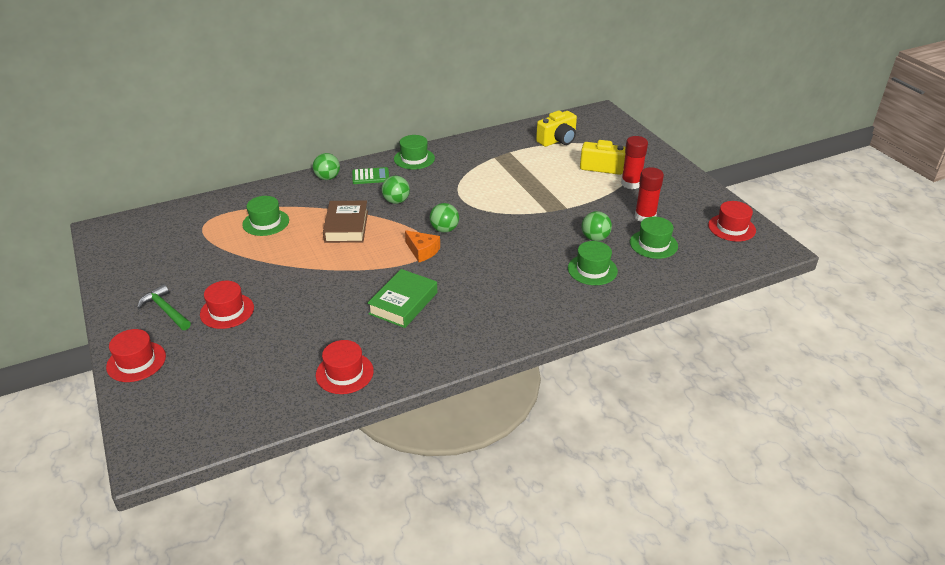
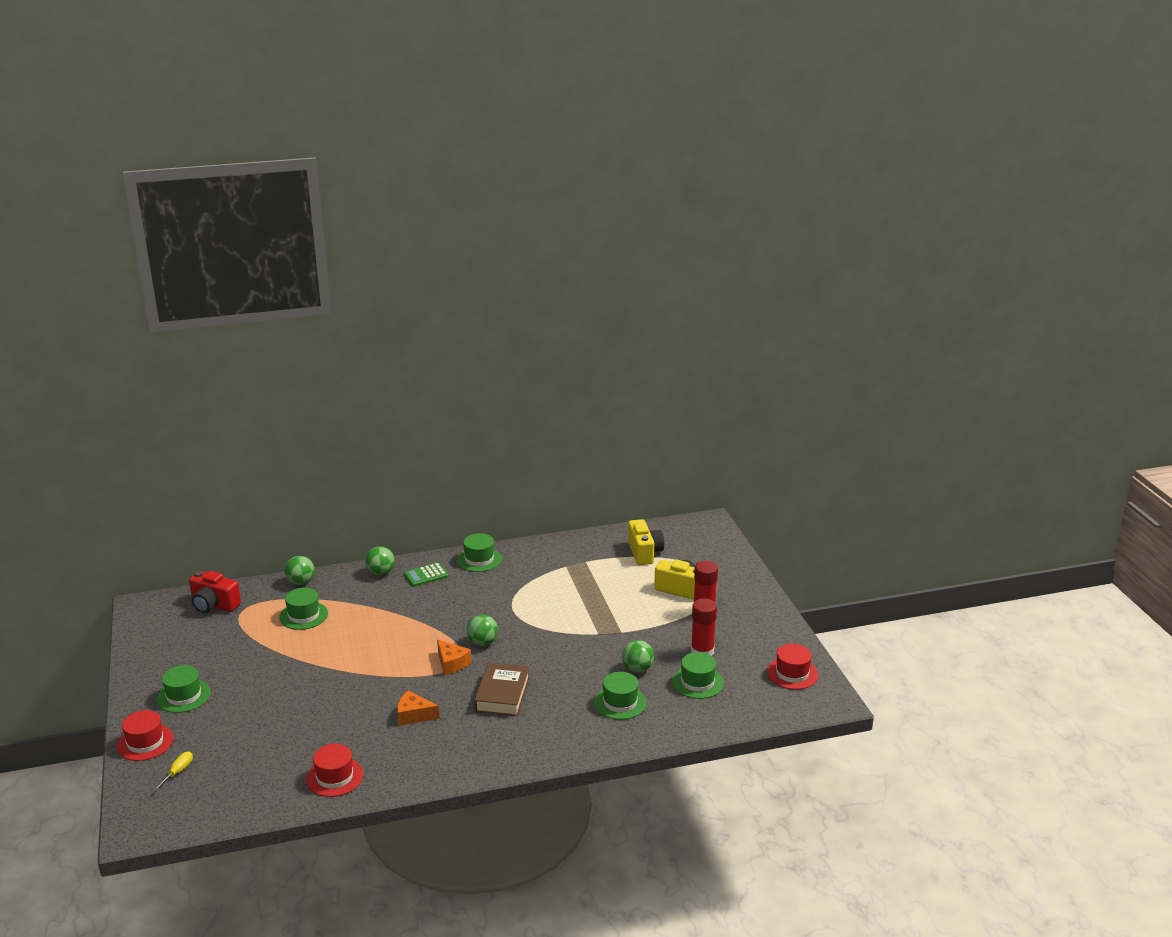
camera: 10 degrees right, 10 degrees down
(166, 310) = (183, 696): green hammer -> green hat
(175, 221) = (214, 605): none -> red camera
(178, 388) = (177, 772): none -> yellow screwdriver
(227, 311) = (241, 703): red hat -> none
(346, 226) = (383, 628): brown book -> brown book (502, 694)
(370, 176) = (426, 575): green calculator -> green calculator turned 150 degrees clockwise
(396, 201) = (443, 606): green ball -> green ball (301, 582)
(403, 303) = (414, 715): green book -> orange cheese
(557, 140) = (644, 553): yellow camera -> yellow camera turned 75 degrees counterclockwise

